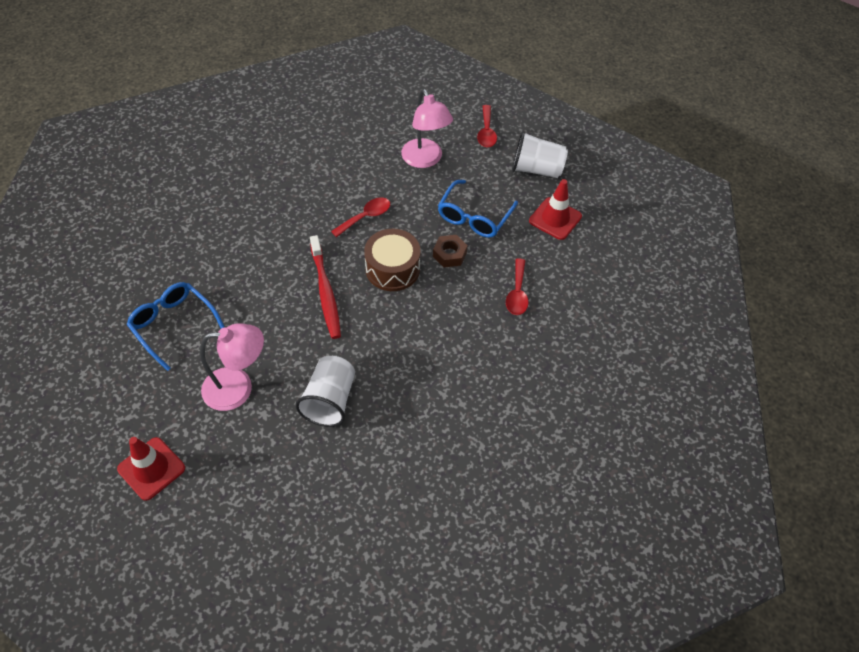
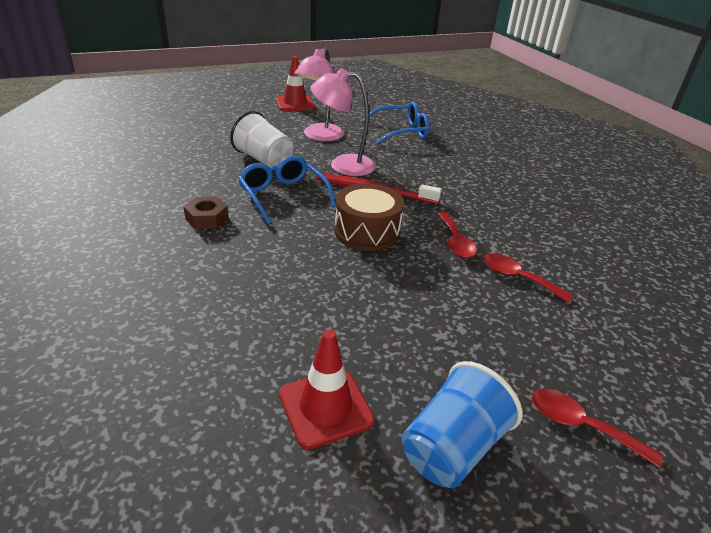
camera: 120 degrees right, 20 degrees down
(425, 160) = (535, 324): pink lamp -> pink lamp (343, 165)
(449, 254) = (351, 275): brown nut -> brown nut (207, 218)
(474, 216) = (396, 322): blue glasses -> blue glasses (283, 196)
(517, 293) = (243, 299): red spoon -> red spoon (517, 278)
(536, 169) = (452, 447): white cup -> blue cup

